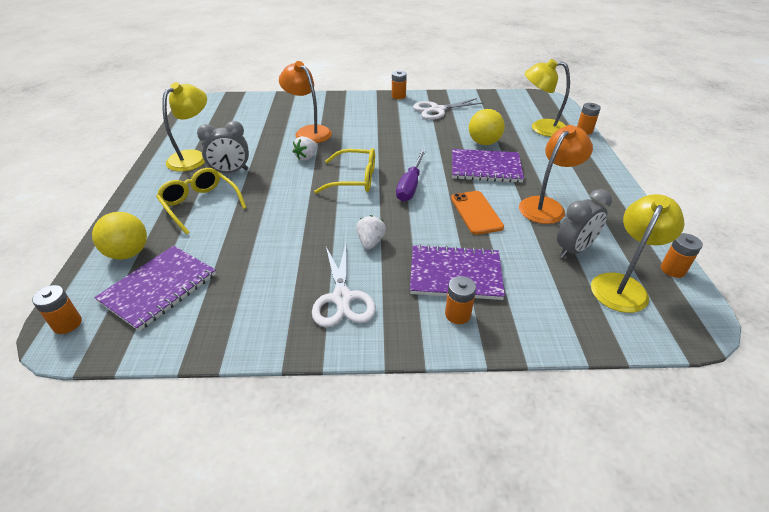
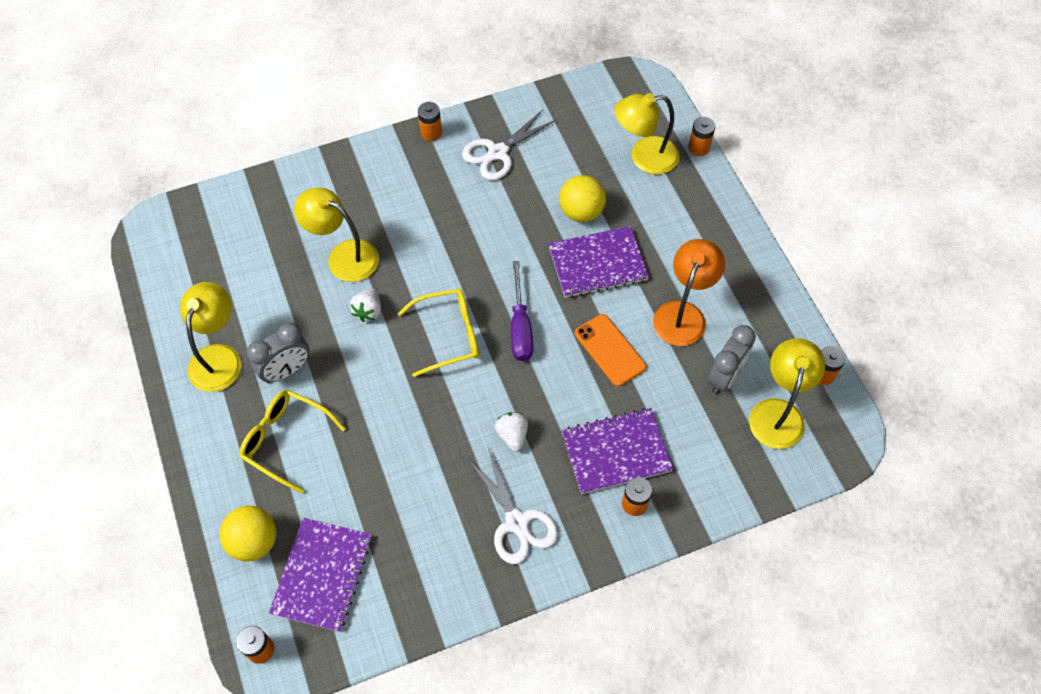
camera: 20 degrees left, 20 degrees up
(308, 132) = (344, 256): orange lamp -> yellow lamp

